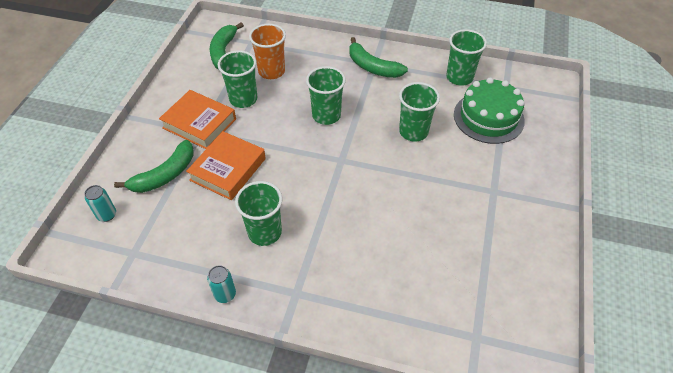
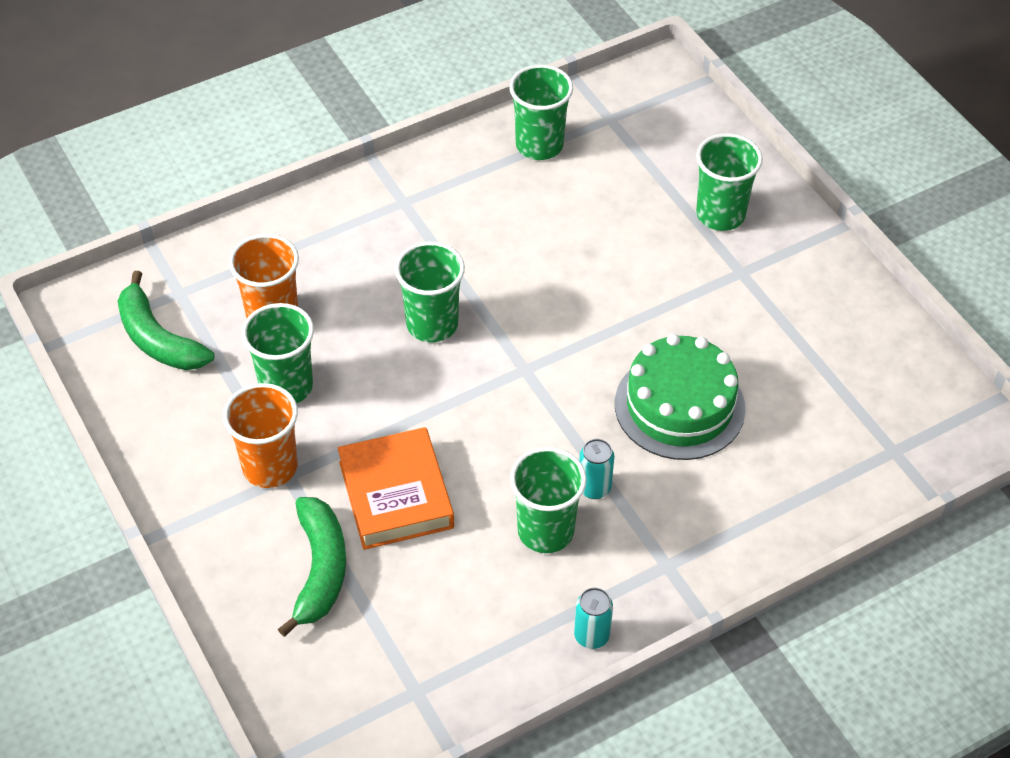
camera: 45 degrees left, 0 degrees up
(107, 215) = (314, 681): turquoise can -> turquoise can (594, 488)
(199, 123) = (270, 467): orange book -> orange cup
(372, 67) = (408, 209): green banana -> none
(413, 132) = (568, 264): green cup -> green cup (720, 214)
(488, 117) = (635, 178): green cake -> green cake (679, 406)

